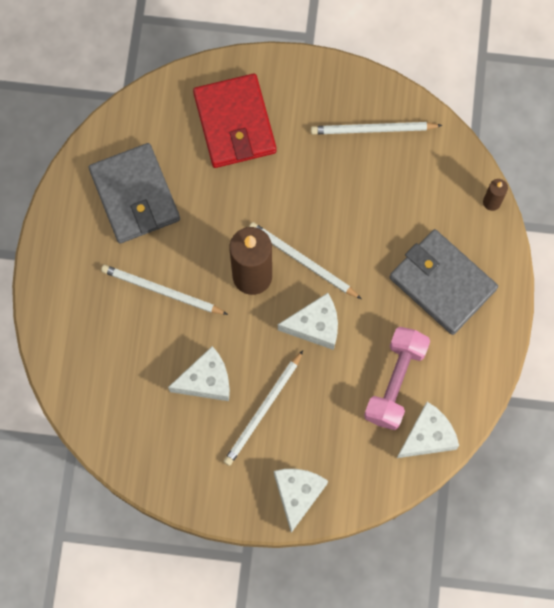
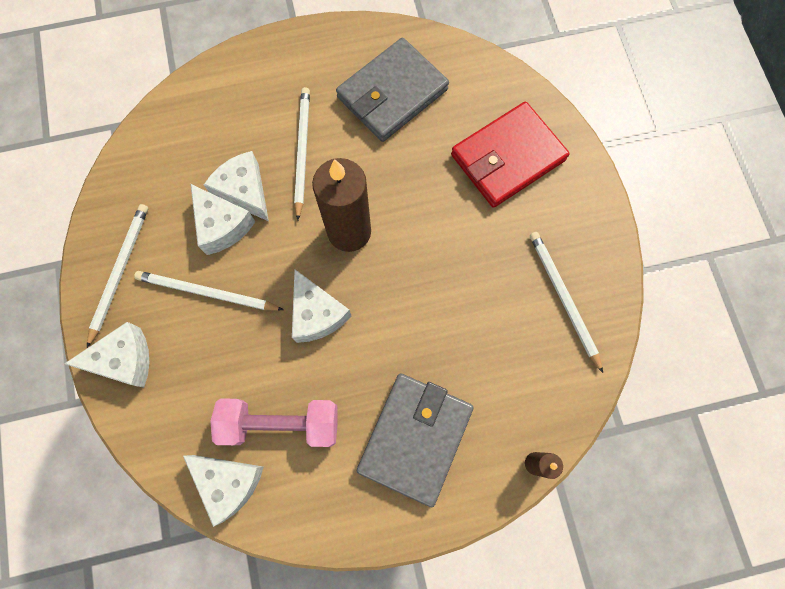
camera: 70 degrees right, 0 degrees up
(181, 352) = (244, 191): none -> white cheese
(302, 261) = (384, 276): white pencil -> white pencil (120, 272)

